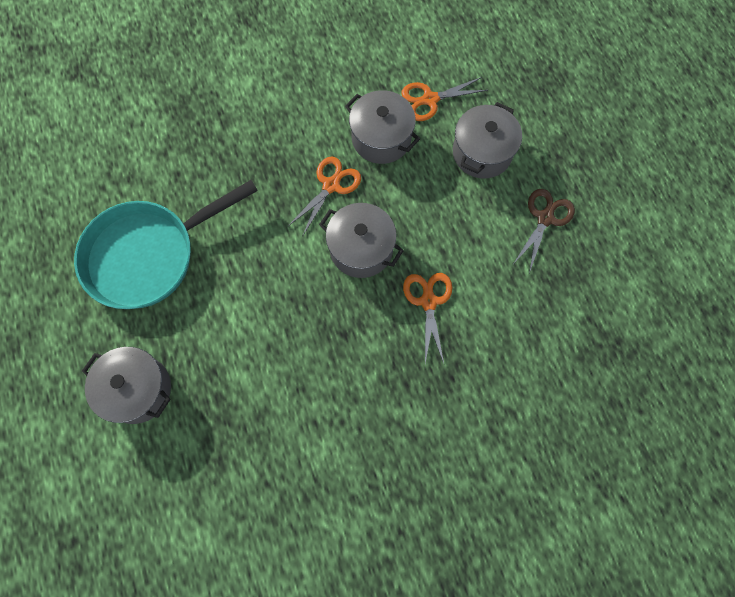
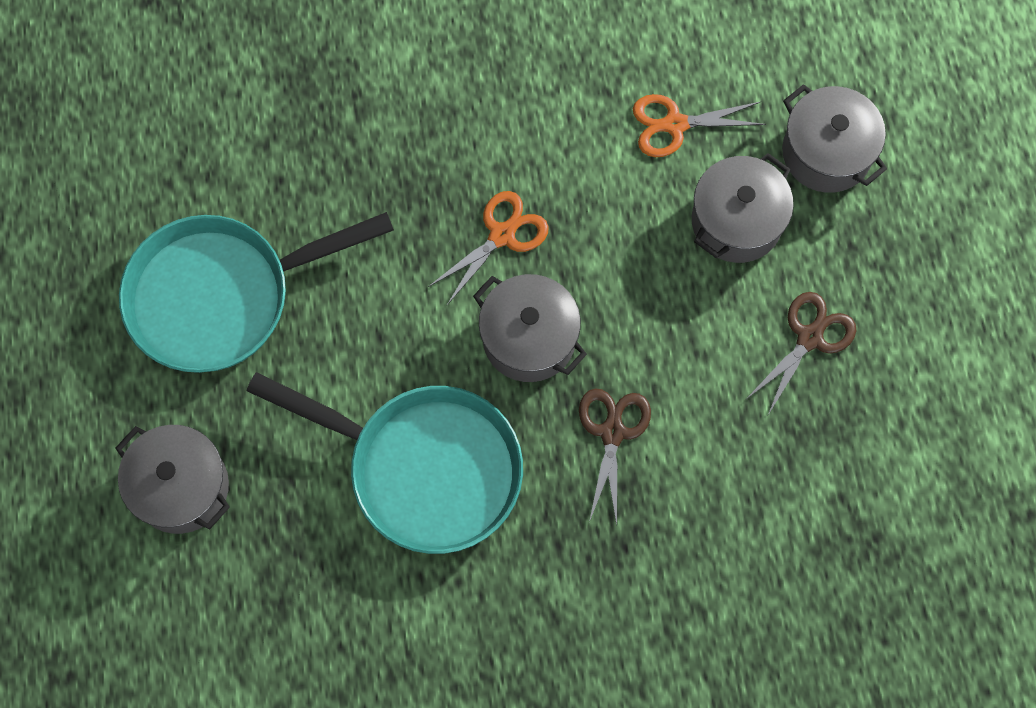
camera: 10 degrees right, 0 degrees up
(305, 347) = (424, 468): none -> turquoise pan
(381, 138) = (589, 174): grey pot -> grey pot (826, 152)
(428, 301) = (612, 432): orange scissors -> brown scissors

